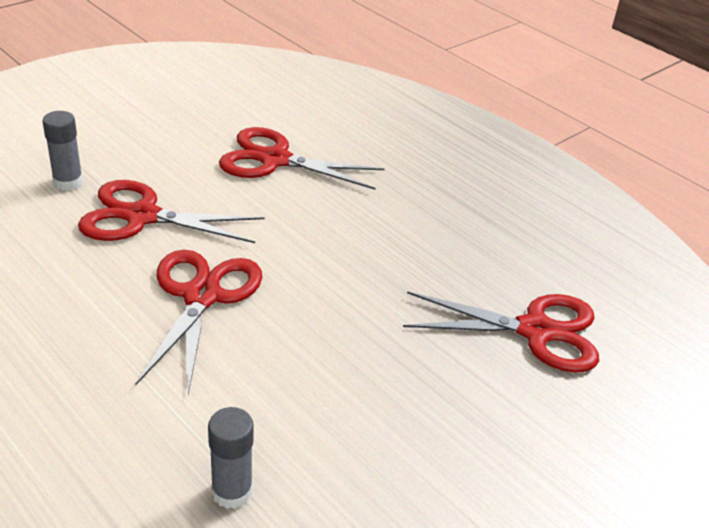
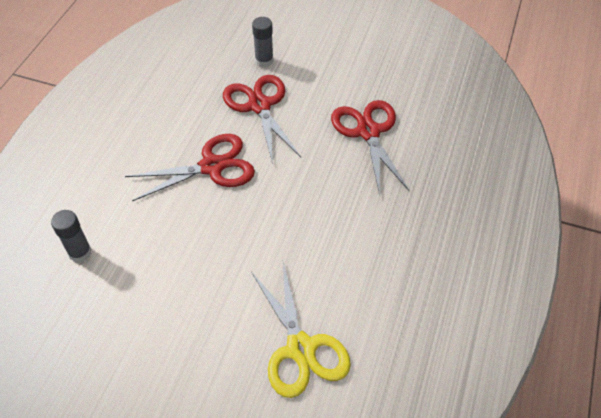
camera: 65 degrees right, 15 degrees up
(535, 331) = (300, 348): red scissors -> yellow scissors

